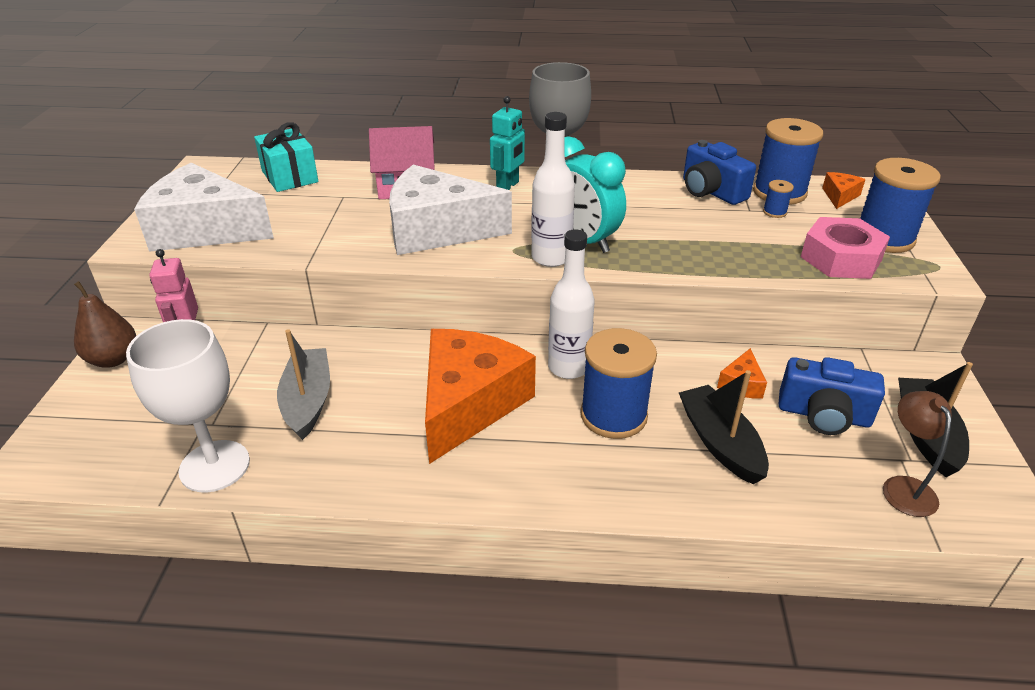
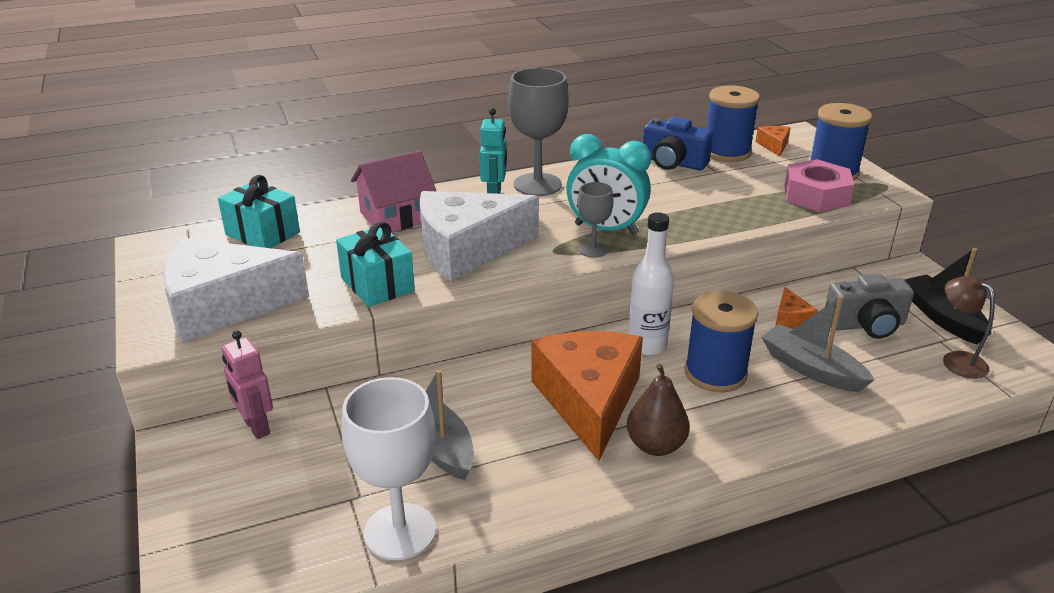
camera: 25 degrees left, 5 degrees down
(113, 359) = (187, 471): brown pear -> brown pear (655, 445)
(335, 242) = (377, 284): none -> turquoise gift
(551, 258) = (593, 250): white bottle -> grey goblet
(720, 443) = (811, 369): black boat -> grey boat
(774, 212) = (737, 169): blue spool -> none
(823, 415) = (866, 325): blue camera -> grey camera

